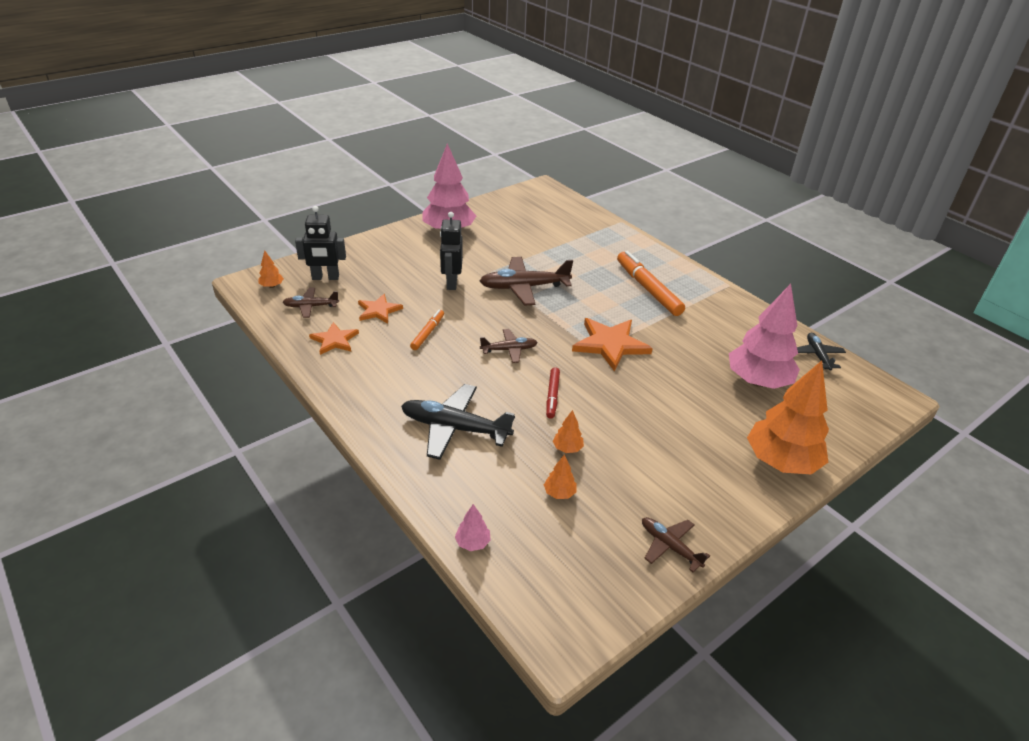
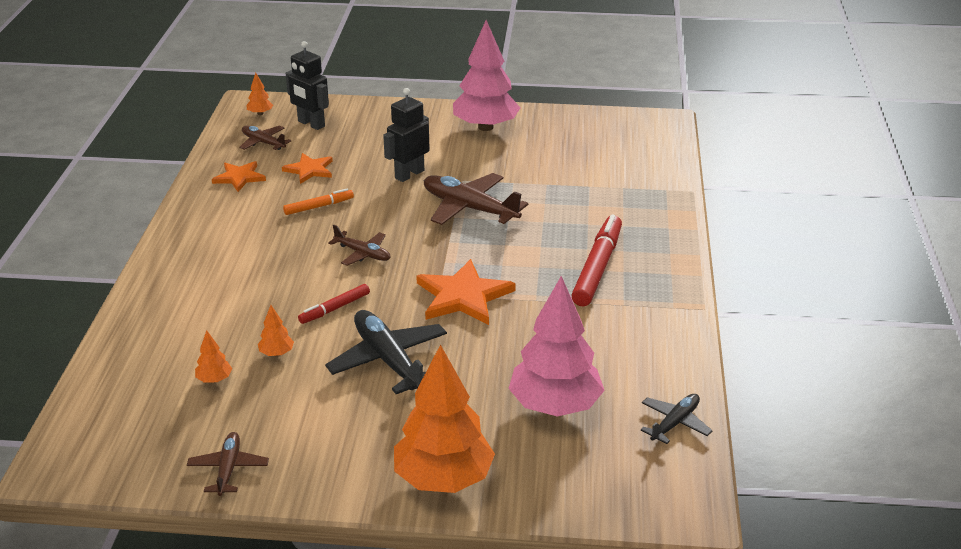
camera: 45 degrees right, 5 degrees down
(455, 428) = (218, 289): black plane -> black plane (388, 360)
(473, 543) = (101, 371): pink tree -> none
(648, 289) = (597, 268): orange marker -> red marker

